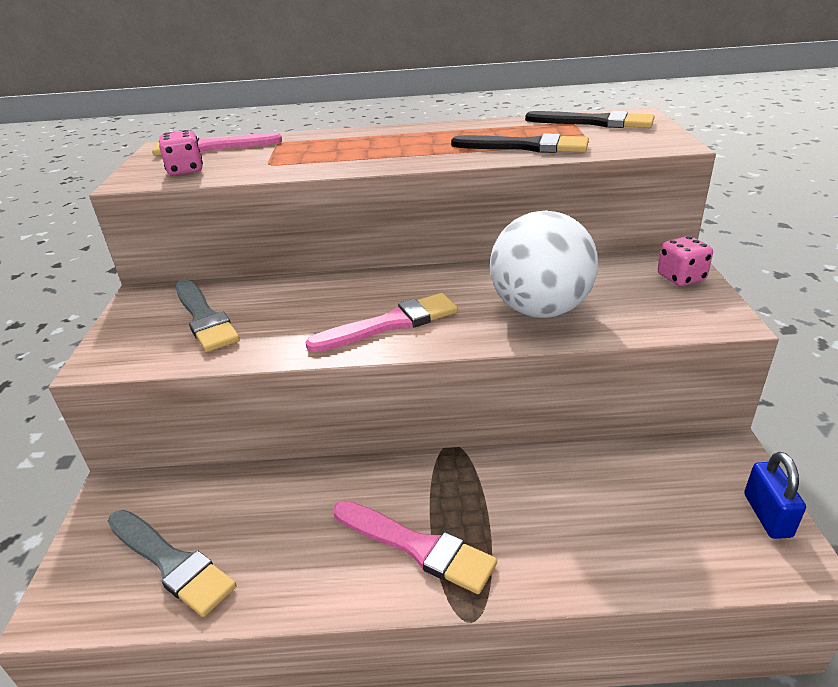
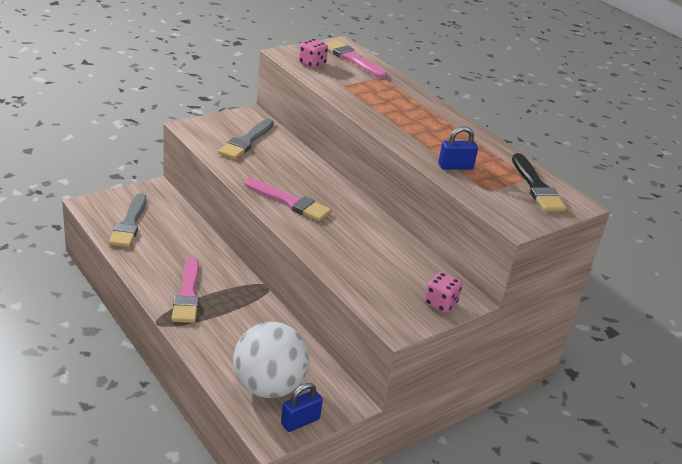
camera: 50 degrees right, 0 degrees up
(526, 147) = (455, 166): black brush -> blue padlock
(540, 309) = (348, 251): white ball -> white ball (268, 386)

